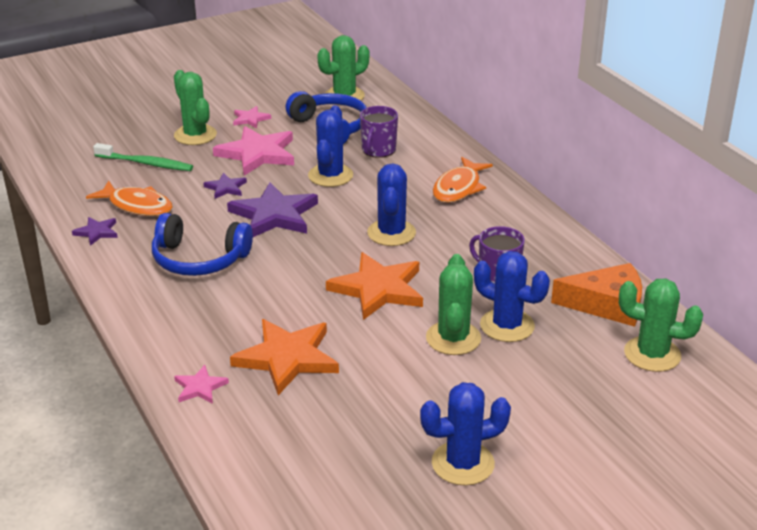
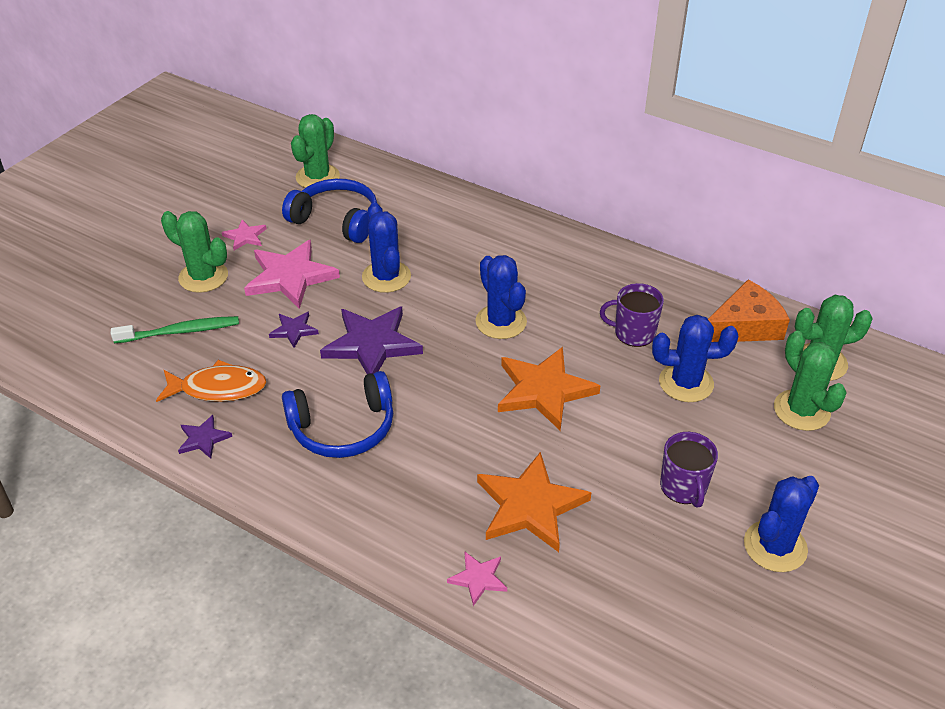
camera: 30 degrees left, 10 degrees up
(378, 150) = (406, 230): purple mug -> purple mug (684, 487)
(453, 338) = (654, 416): green cactus -> green cactus (801, 410)
(458, 188) = (517, 247): orange fish -> none

